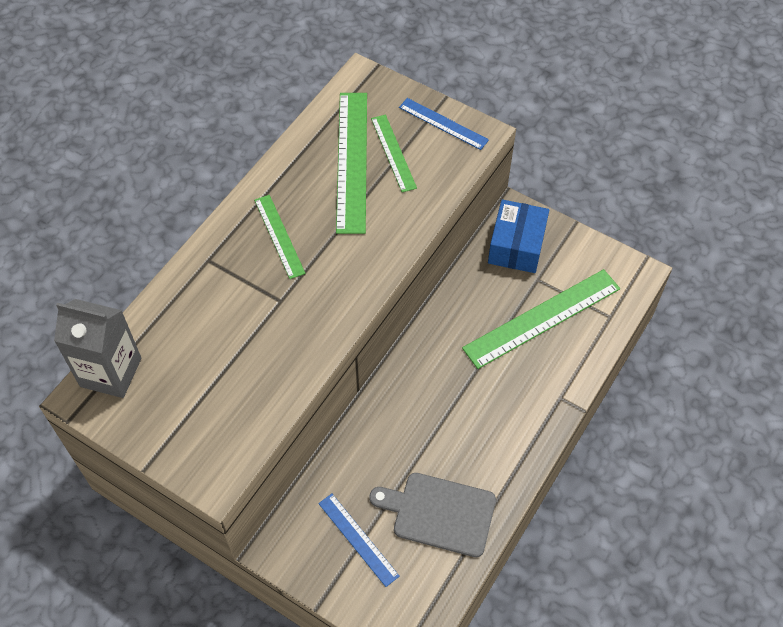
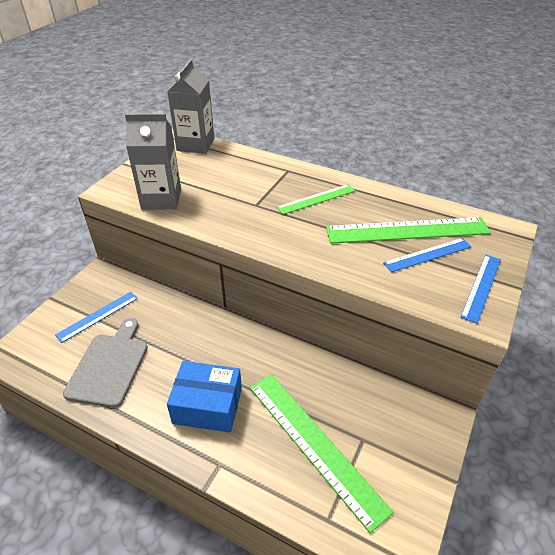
camera: 85 degrees right, 15 degrees down
(249, 410) = (161, 199): none -> grey carton
(393, 153) = (428, 255): green ruler -> blue ruler
(516, 246) = (401, 418): blue box -> blue box (207, 405)

